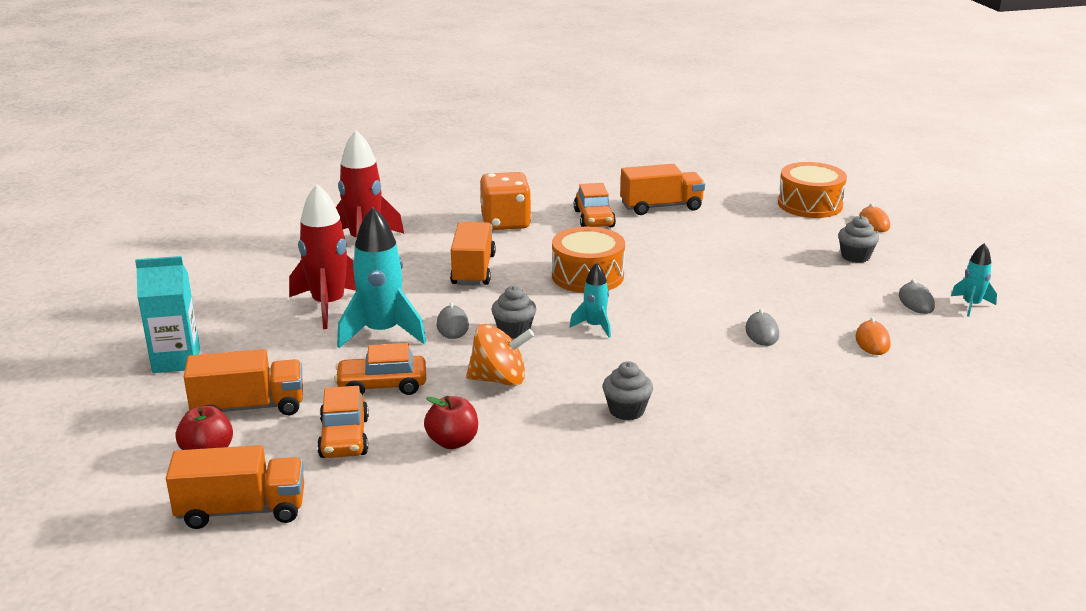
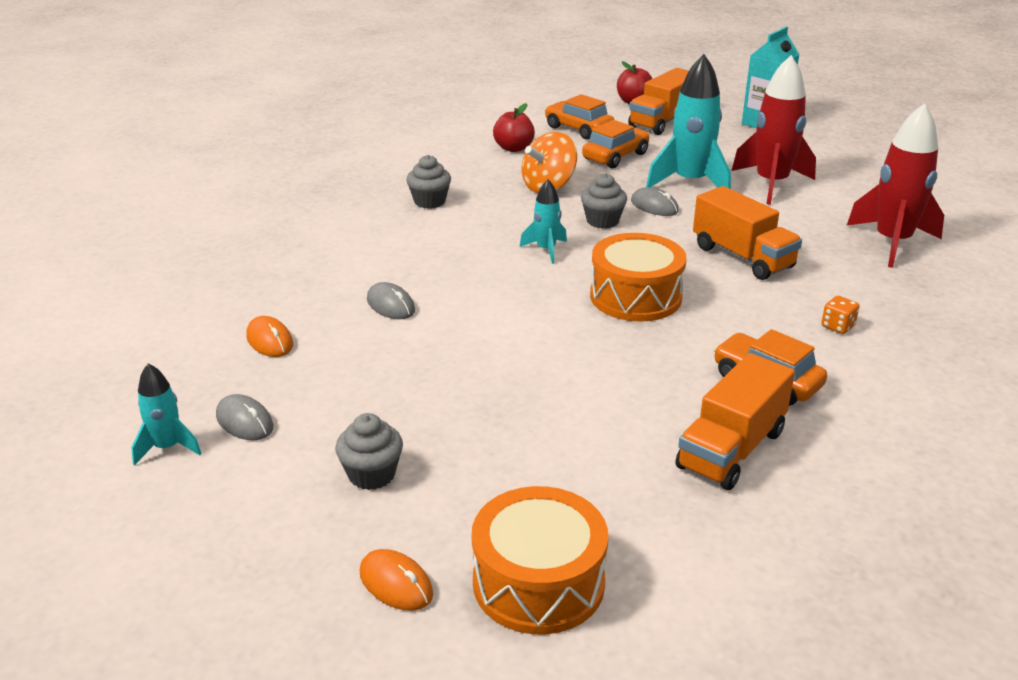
camera: 140 degrees right, 5 degrees up
(242, 510) = (562, 93): orange truck -> none
(505, 222) = (837, 326): orange dice -> orange dice, size x0.40

